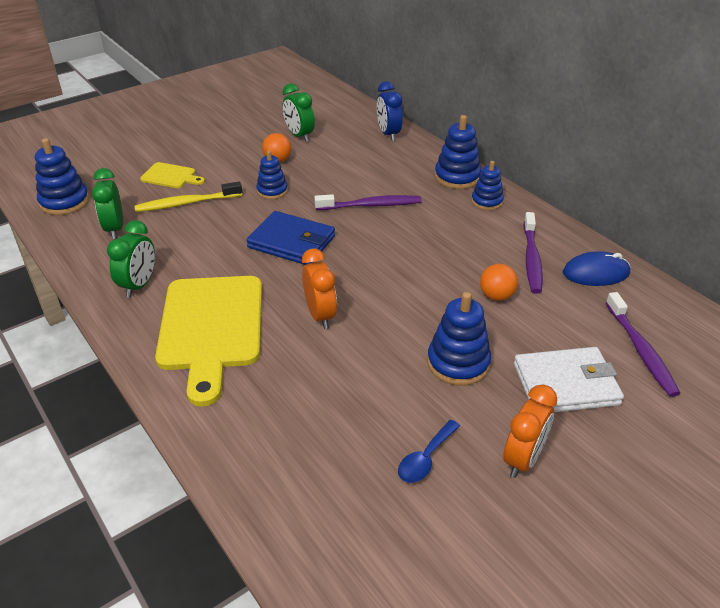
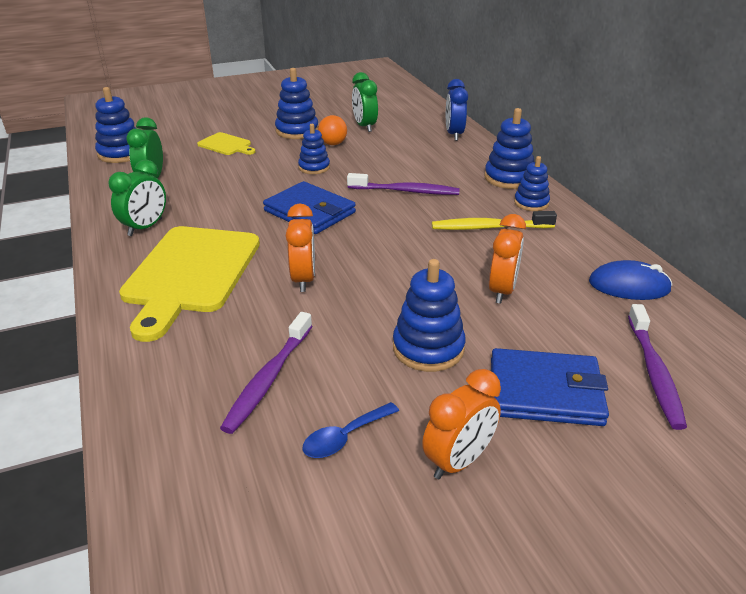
camera: 15 degrees right, 5 degrees down
(186, 203) = (228, 168): yellow toothbrush -> yellow toothbrush (489, 227)
(234, 149) = (297, 131): none -> blue stacking toy
(496, 296) = (502, 291): orange ball -> orange clock
(531, 258) = (558, 261): purple toothbrush -> purple toothbrush (268, 379)
(566, 384) = (545, 392): white wallet -> blue wallet

